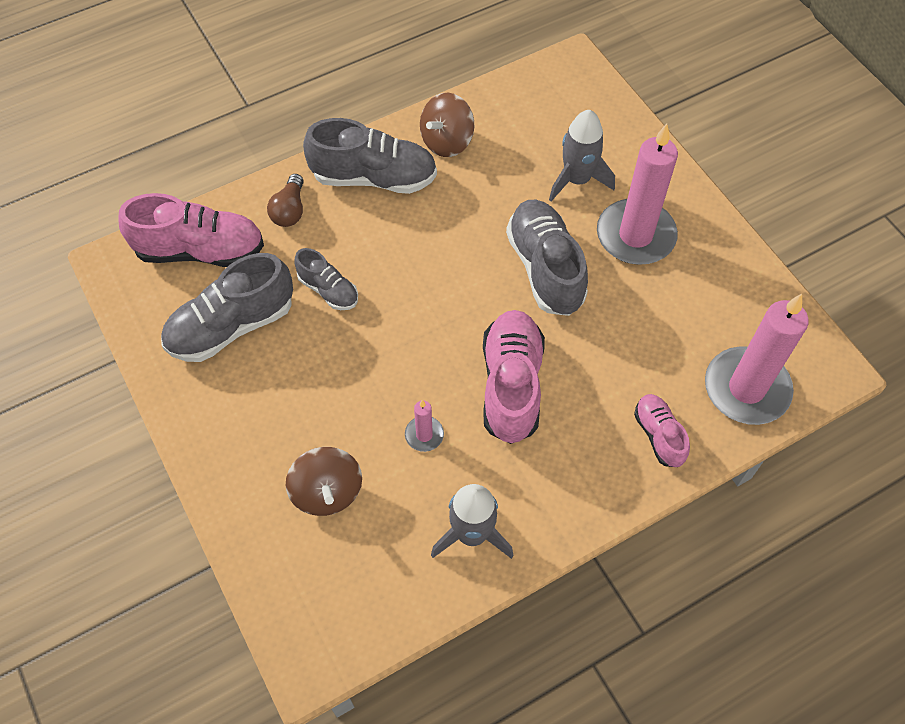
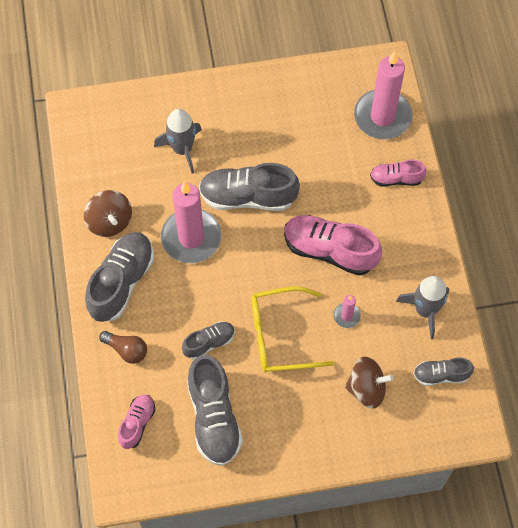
camera: 70 degrees left, 5 degrees up
(200, 250) = (137, 423): pink shoe -> pink shoe, size x0.55
(366, 365) = (280, 336): none -> yellow glasses
(380, 585) = (441, 375): none -> grey shoe
(635, 235) = (244, 131): pink candle -> pink candle (191, 238)

